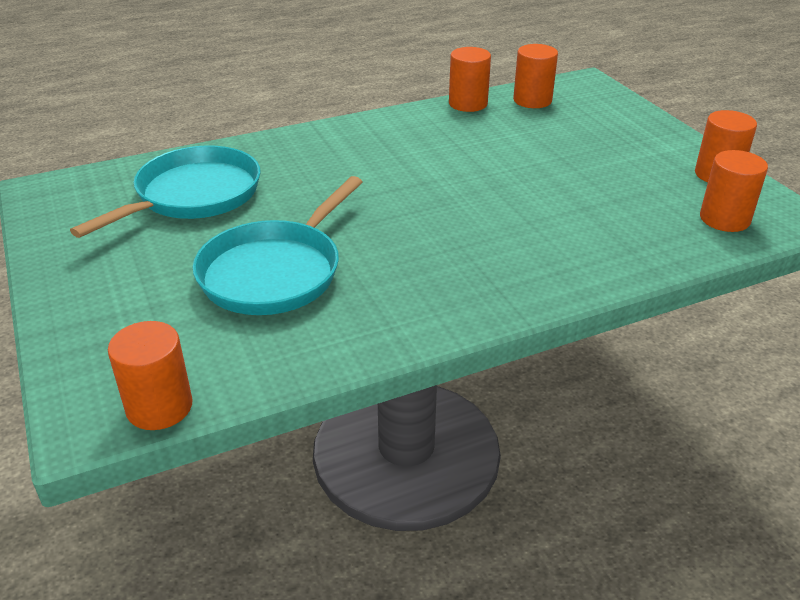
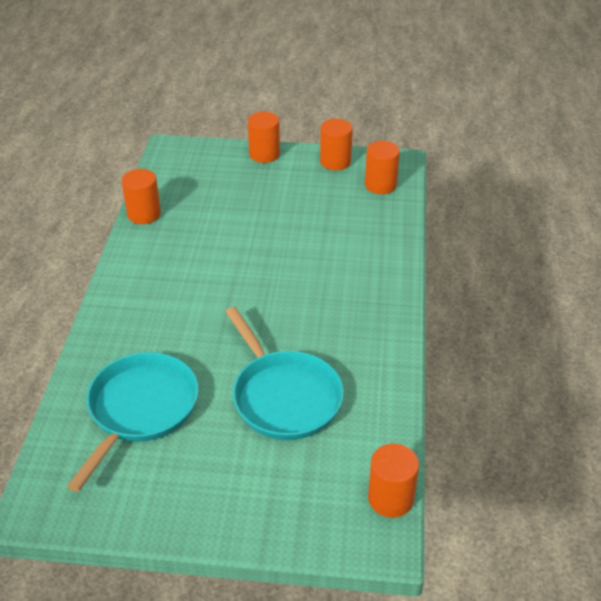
camera: 60 degrees left, 5 degrees up
(193, 196) = (140, 410): turquoise pan -> turquoise pan turned 45 degrees clockwise
(532, 100) = (171, 184): orange cylinder -> orange cylinder (264, 154)

